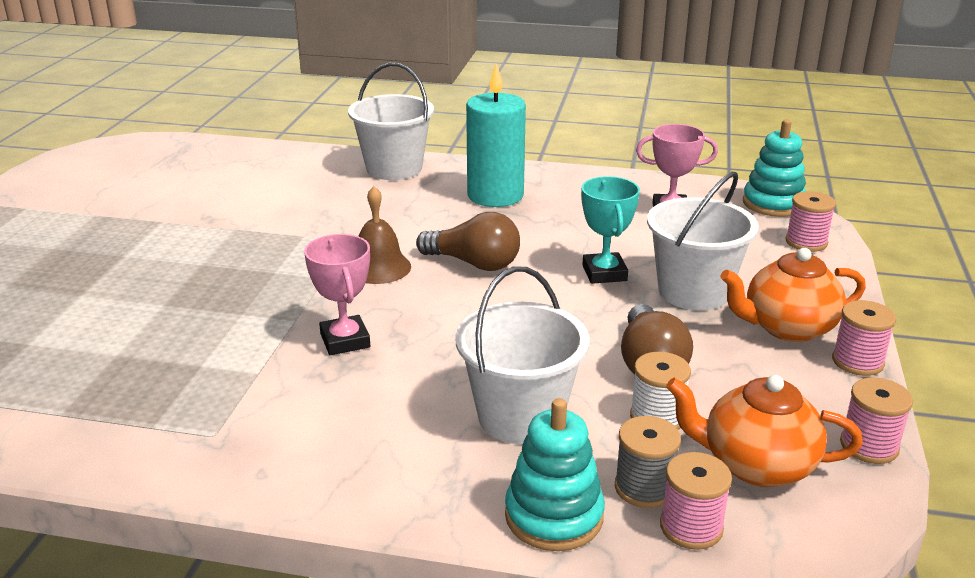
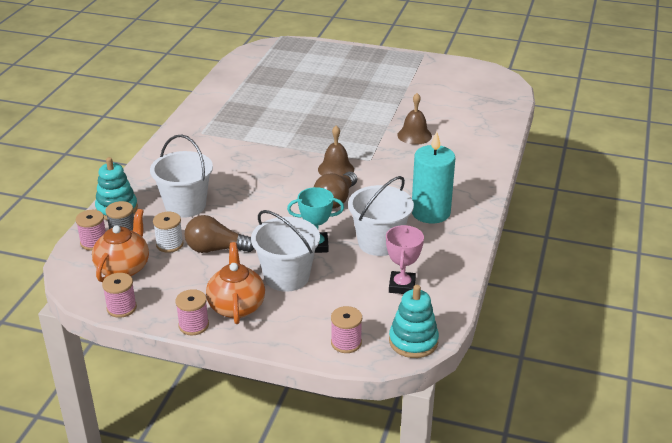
camera: 95 degrees right, 5 degrees up
(274, 208) = (414, 135): none -> brown bell
(345, 340) = (263, 160): pink trophy -> none
(394, 168) = (475, 175): white bucket -> white bucket (379, 243)

